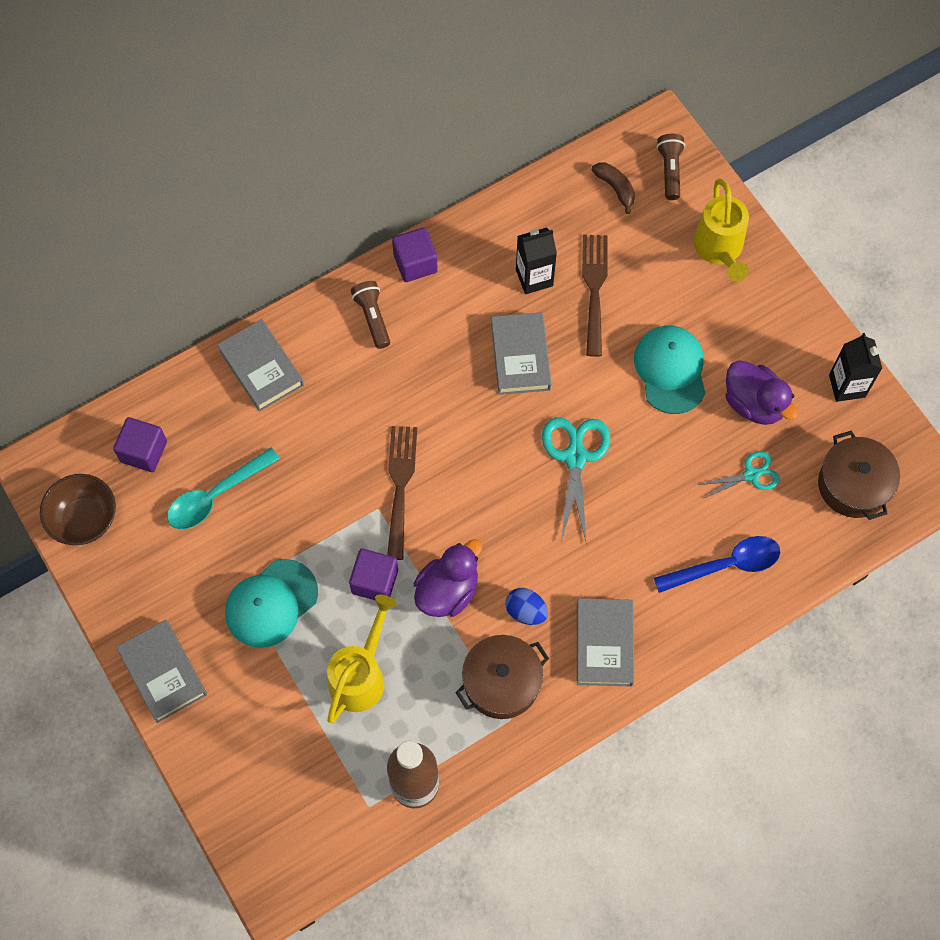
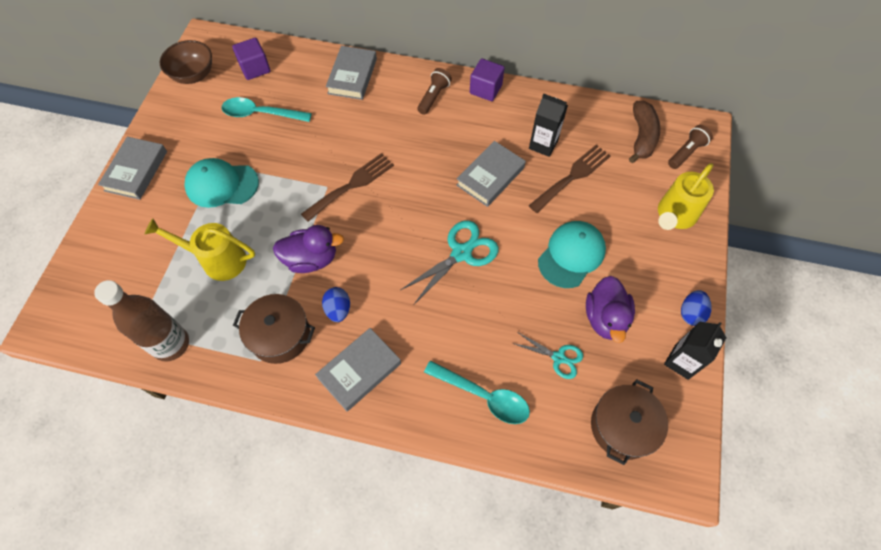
camera: 45 degrees right, 5 degrees down
(361, 675) = (217, 260): yellow watering can -> yellow watering can turned 150 degrees counterclockwise
(375, 581) = (282, 220): purple cube -> none
(615, 188) = (641, 137): brown banana -> brown banana, size x1.55
(725, 565) = (483, 396): blue spoon -> turquoise spoon
(816, 334) = (691, 313): none -> blue egg

